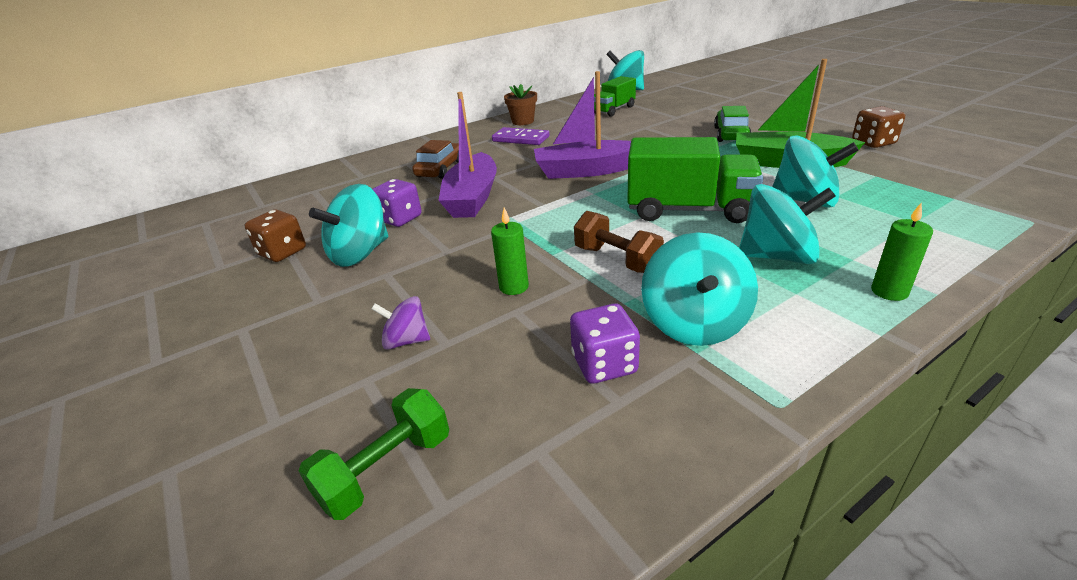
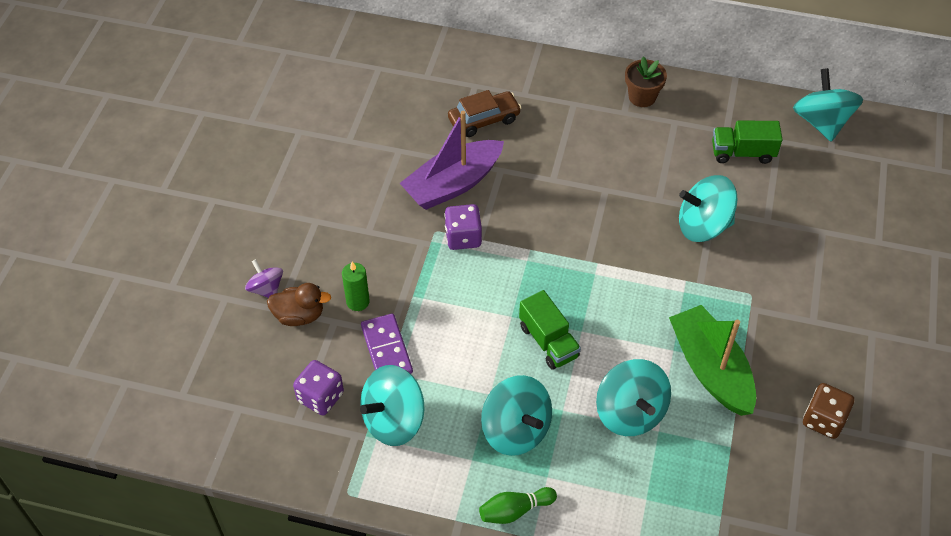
camera: 45 degrees right, 20 degrees up
(282, 252) = (291, 138): brown dice -> none
(360, 254) = (325, 184): turquoise spinning top -> turquoise spinning top (703, 226)
(386, 470) = (182, 357): green dumbbell -> none
(400, 219) = (385, 165): purple dice -> purple dice (463, 237)
(475, 332) = (299, 315): none -> brown duck
(521, 139) = (596, 128): purple domino -> purple domino (387, 349)
(586, 171) = (567, 227): purple boat -> none
(617, 259) = (436, 337): brown dumbbell -> none
(689, 210) = (548, 341): green truck -> green truck, size x0.61
(731, 134) = (751, 292): green car -> none
(889, 291) = (515, 510): green candle -> green bowling pin

